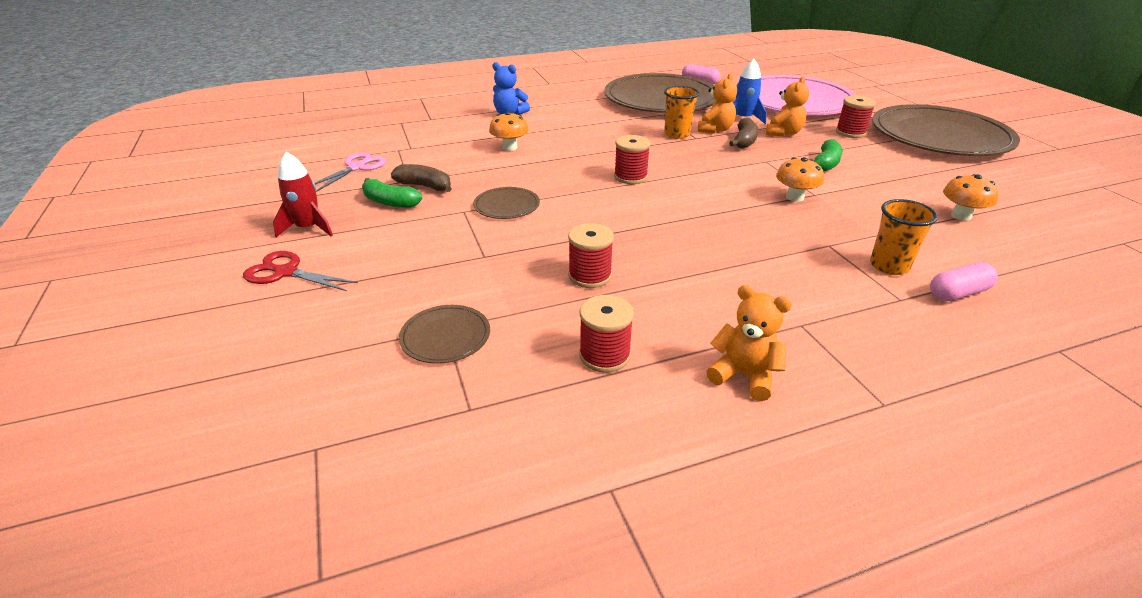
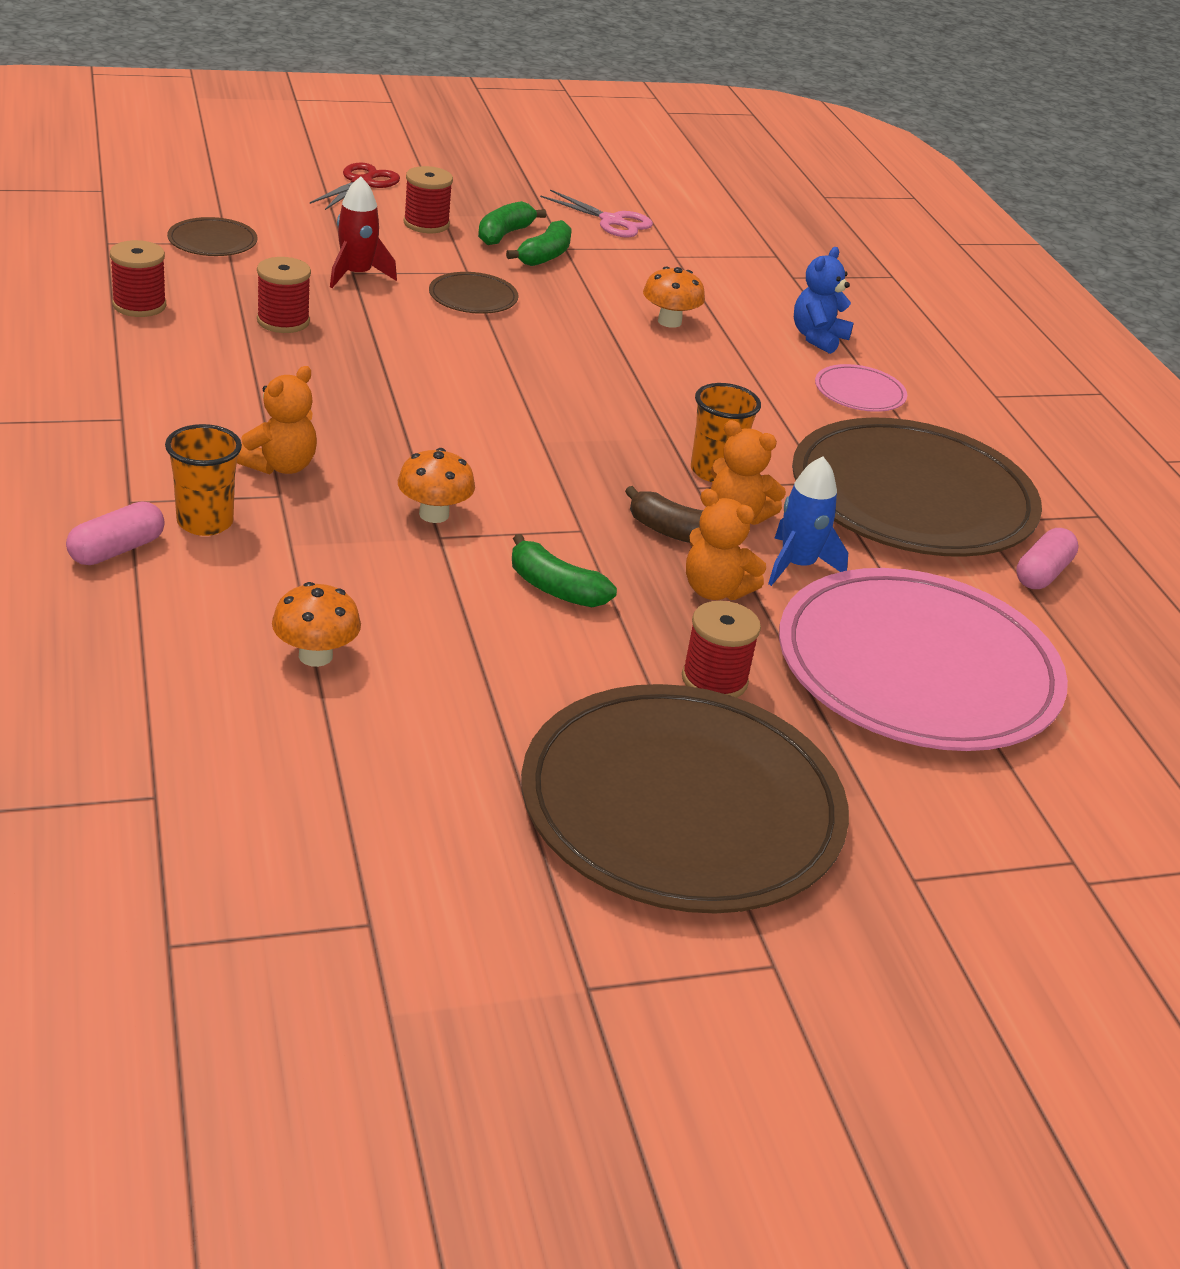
camera: 90 degrees right, 0 degrees up
(308, 228) = (452, 193): red rocket -> red rocket (356, 275)
(425, 186) = (545, 256): brown banana -> green banana
(567, 106) = (859, 393): none -> pink plate
(630, 177) = (542, 394): red spool -> red spool (426, 224)
(744, 376) = (64, 364): orange teddy bear -> orange teddy bear (281, 466)
(958, 293) = (117, 550): pink capsule -> pink capsule turned 60 degrees clockwise

